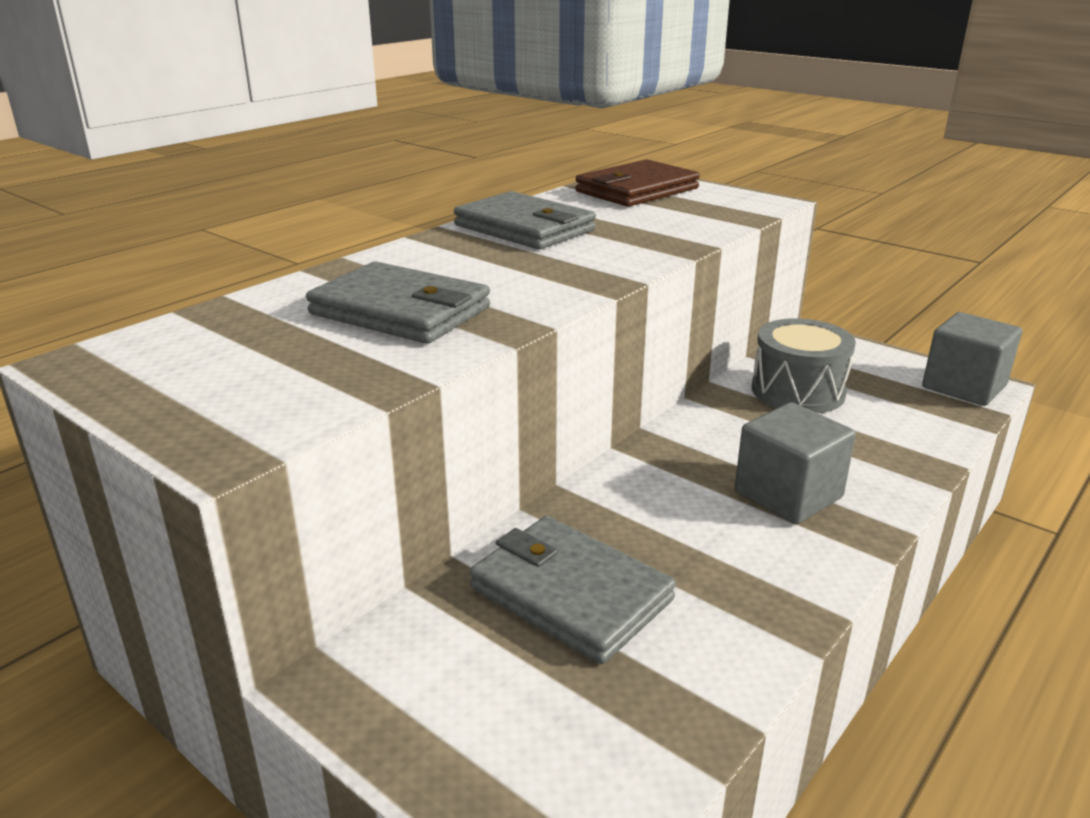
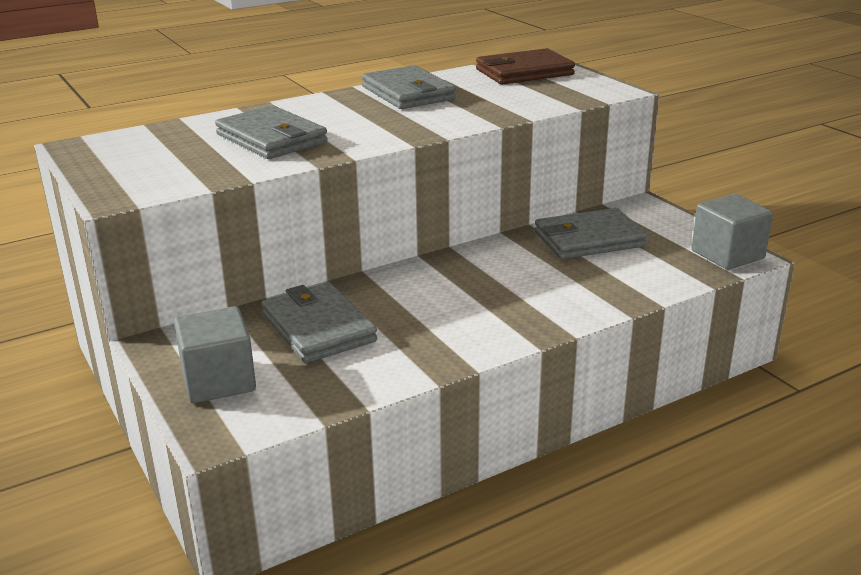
camera: 20 degrees right, 0 degrees up
(788, 494) = (510, 300): grey cube -> grey cube (218, 381)
(798, 391) = (589, 239): grey drum -> grey wallet

